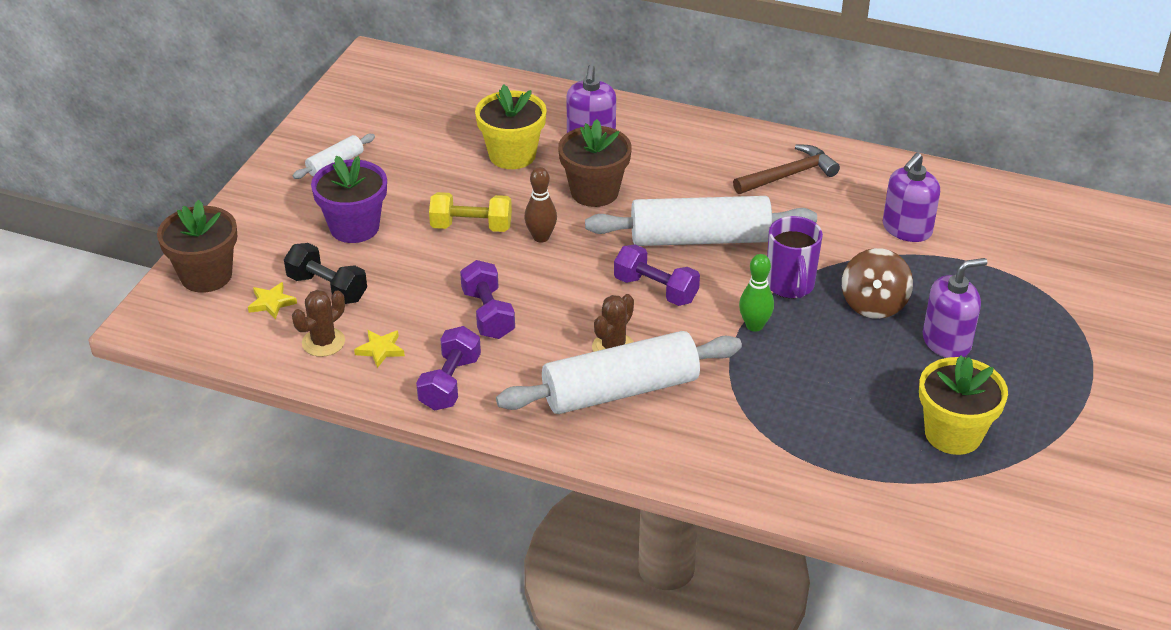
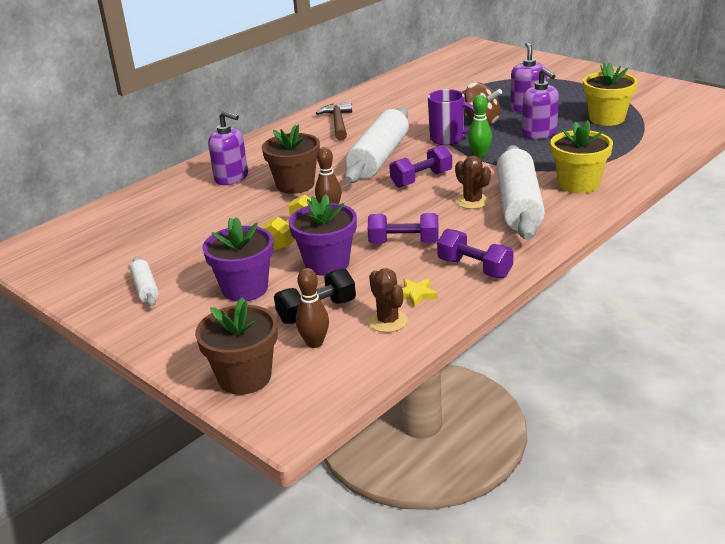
camera: 65 degrees left, 10 degrees down
(271, 303) = (314, 343): yellow star -> brown bowling pin
(422, 269) = (327, 263): none -> purple flower pot
(512, 155) = (219, 209): yellow flower pot -> yellow flower pot (578, 184)
(906, 229) = (420, 101): purple soap dispenser -> purple soap dispenser (539, 133)

